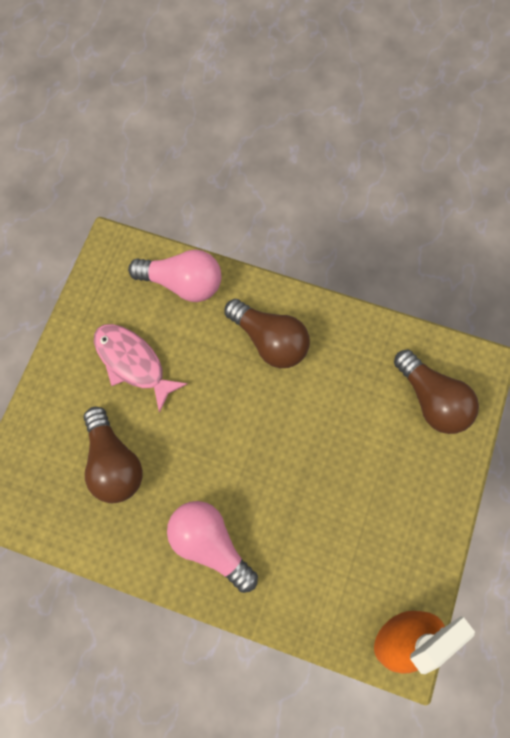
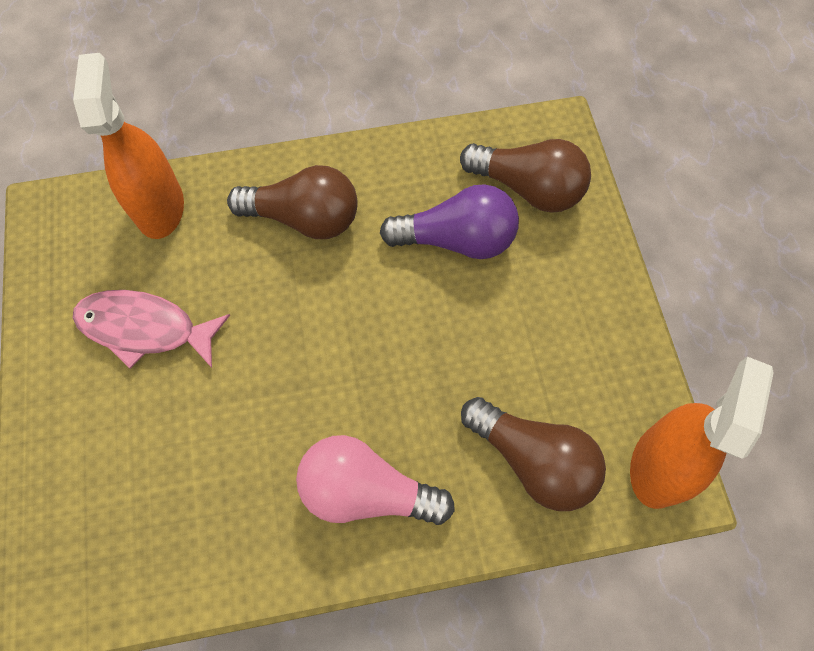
camera: 30 degrees left, 5 degrees down
(113, 463) = (184, 462): brown light bulb -> brown light bulb (532, 460)
(182, 283) = (160, 207): pink light bulb -> orange spray bottle
(361, 410) = (456, 239): none -> purple light bulb

